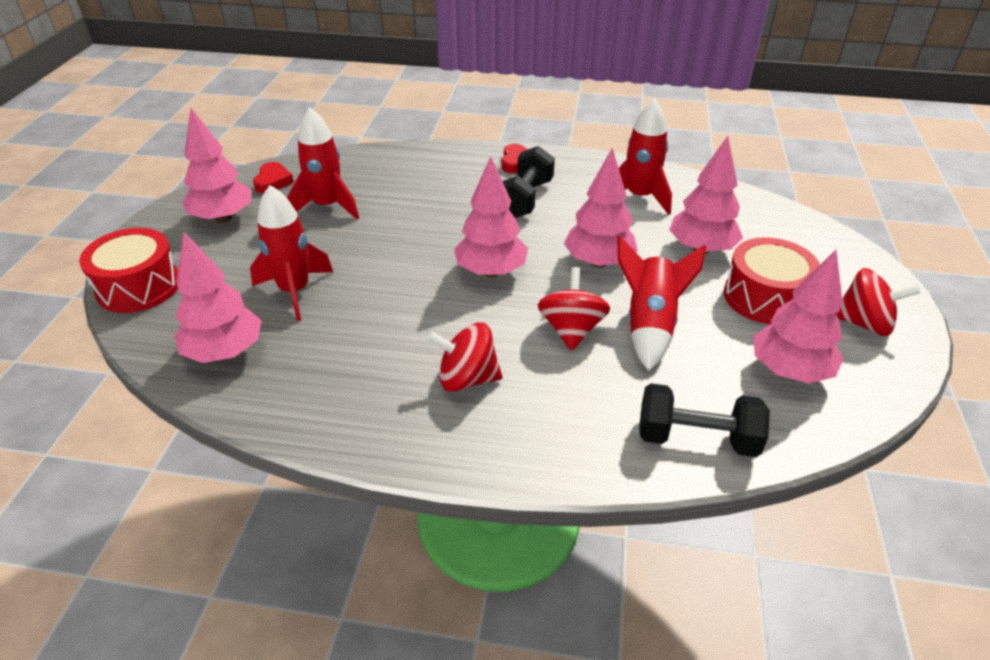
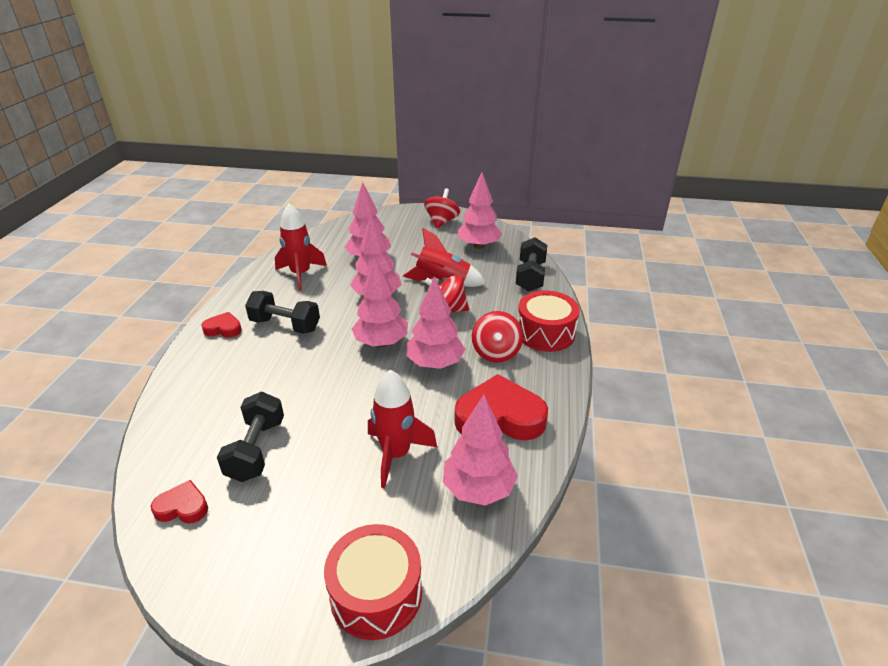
camera: 90 degrees left, 5 degrees down
(223, 218) = (251, 541): pink tree -> pink tree (435, 363)
(327, 207) = (256, 450): red rocket -> black dumbbell
(332, 375) = (499, 417): none -> red heart
(765, 297) = (419, 244): red drum -> red drum (545, 333)

